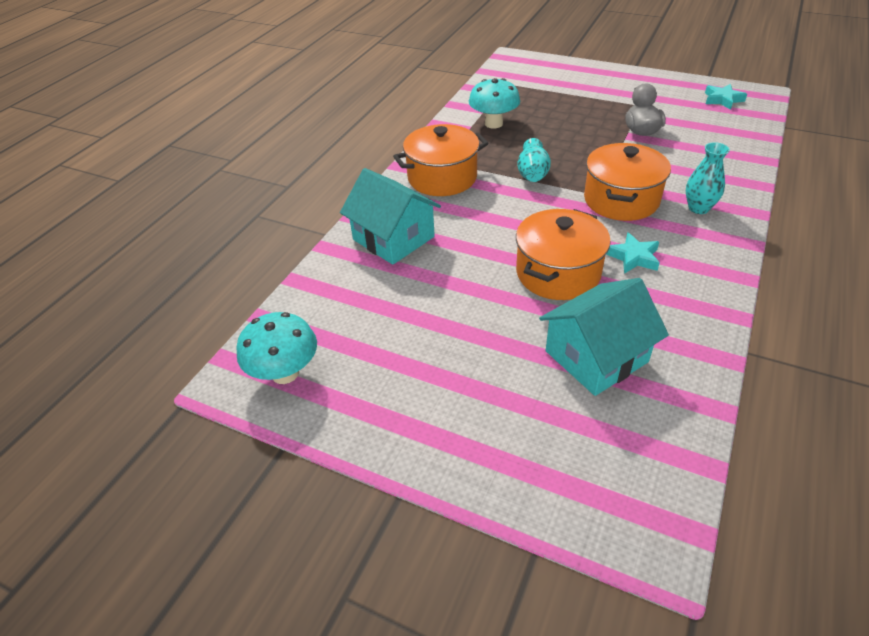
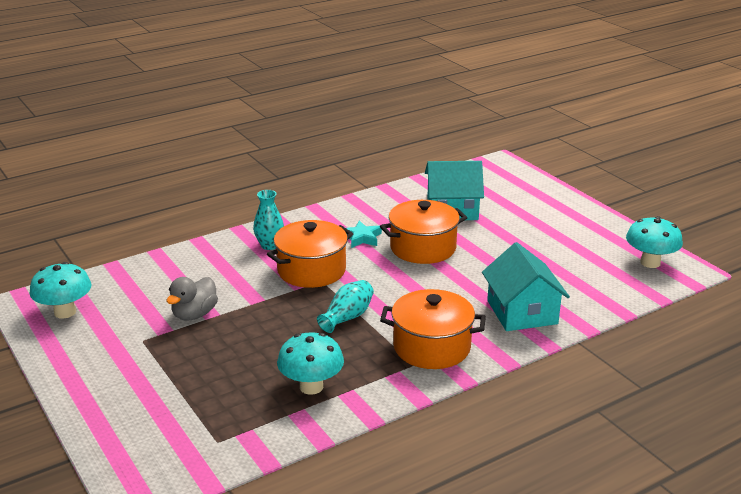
camera: 150 degrees left, 15 degrees down
(722, 99) = (65, 312): turquoise star -> turquoise mushroom

